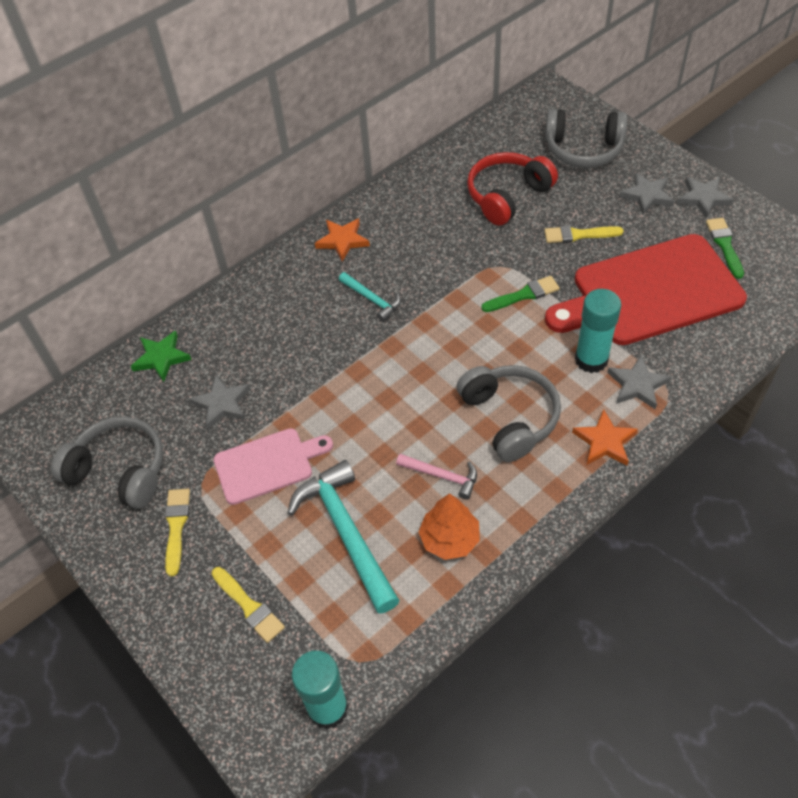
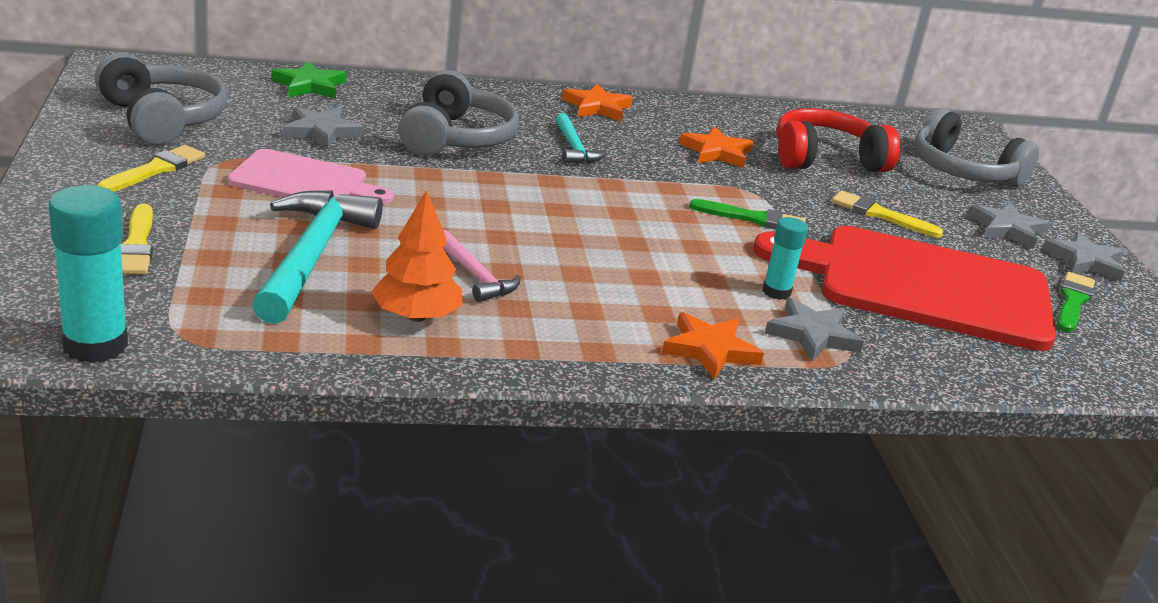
camera: 25 degrees right, 25 degrees down
(447, 237) = (716, 152): none -> orange star
(510, 417) = (615, 280): grey headphones -> grey headphones (456, 138)
(591, 359) = (776, 292): turquoise glue stick -> turquoise glue stick, size x0.58

